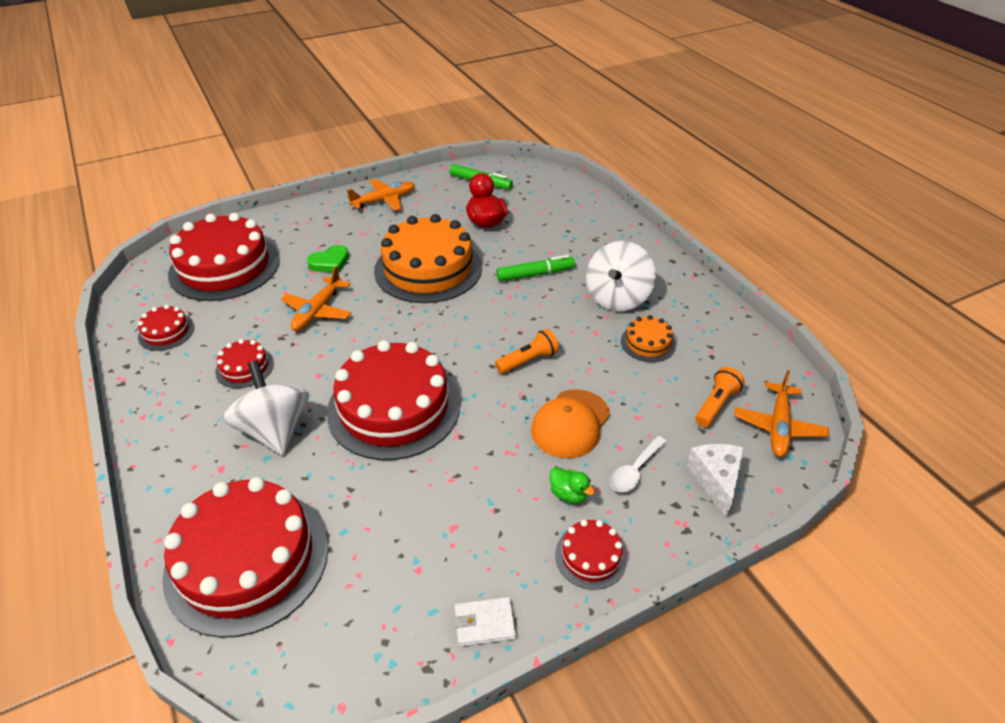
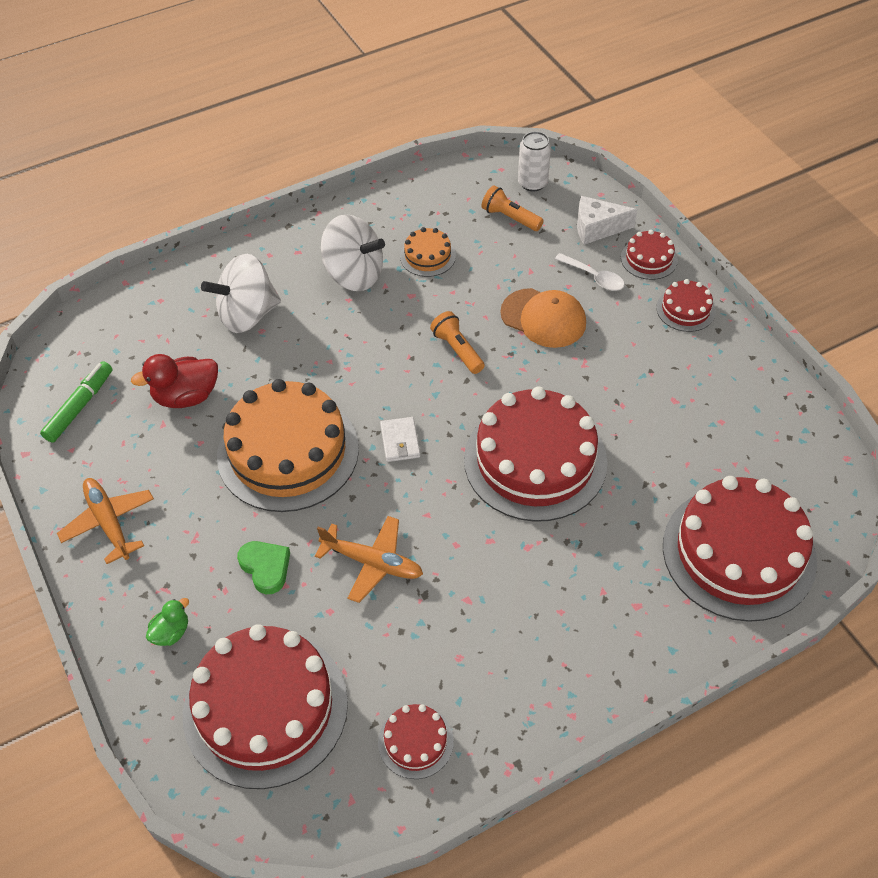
camera: 90 degrees left, 10 degrees up
(244, 367) = (481, 622): red cake -> red cake (649, 259)
(275, 430) = (577, 566): white spinning top -> white spinning top (247, 315)
(484, 623) = (759, 374): white wallet -> white wallet (400, 441)
(535, 274) = (306, 344): green marker -> none
(569, 494) = (626, 321): green duck -> green duck (171, 632)
(778, 426) = (532, 183): orange plane -> white can

